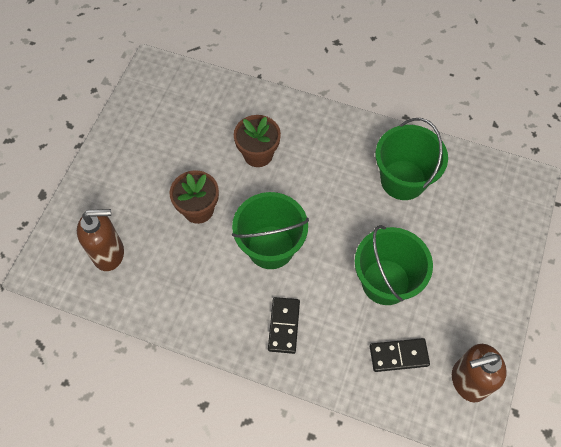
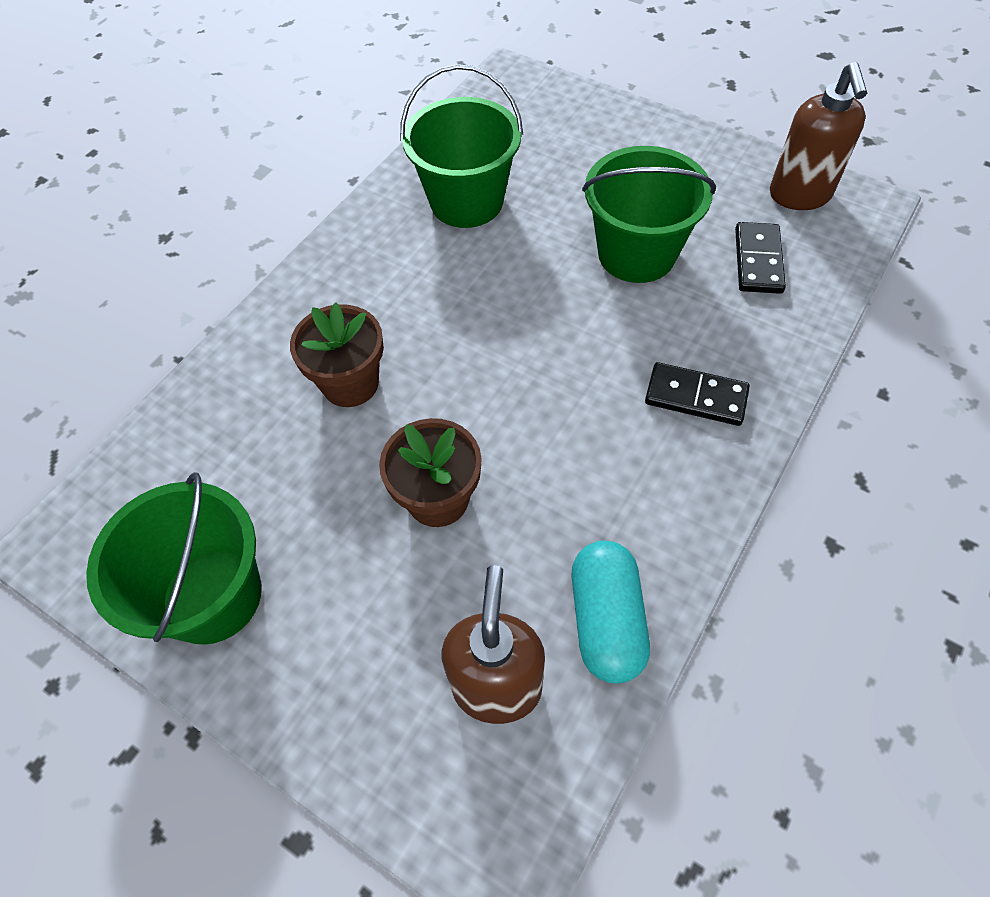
camera: 75 degrees left, 5 degrees down
(145, 295) = (606, 620): none -> turquoise capsule
(270, 247) = (545, 393): green bucket -> green bucket (212, 596)

